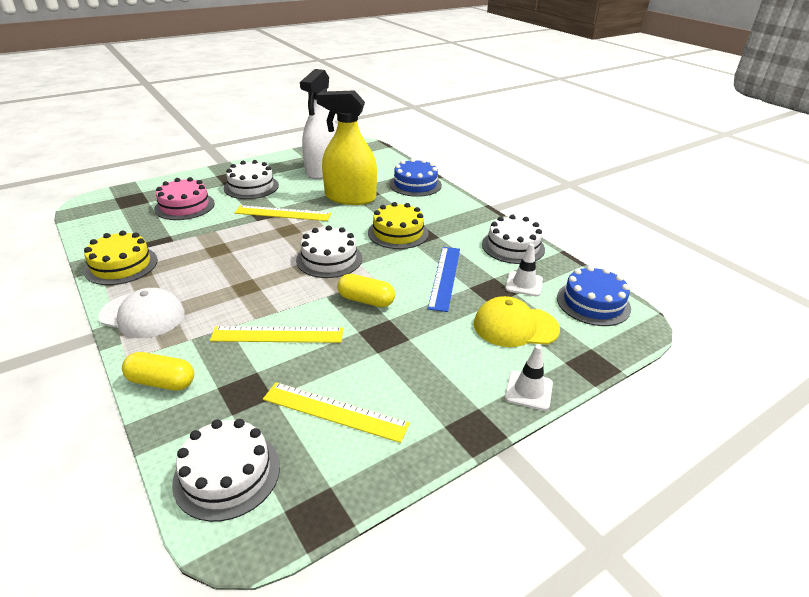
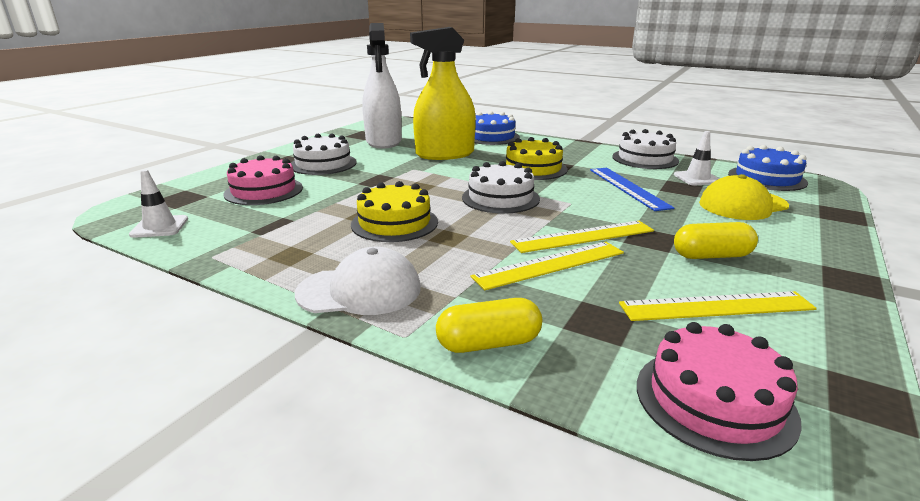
camera: 25 degrees left, 10 degrees down
(121, 265) = (256, 254): yellow cake -> yellow cake (394, 223)
(227, 474) = (714, 400): white cake -> pink cake
(283, 213) = (393, 176): yellow ruler -> yellow ruler (583, 236)
(366, 300) = (589, 218): yellow capsule -> yellow capsule (711, 256)
(528, 390) = (833, 241): white traffic cone -> white traffic cone (159, 227)

